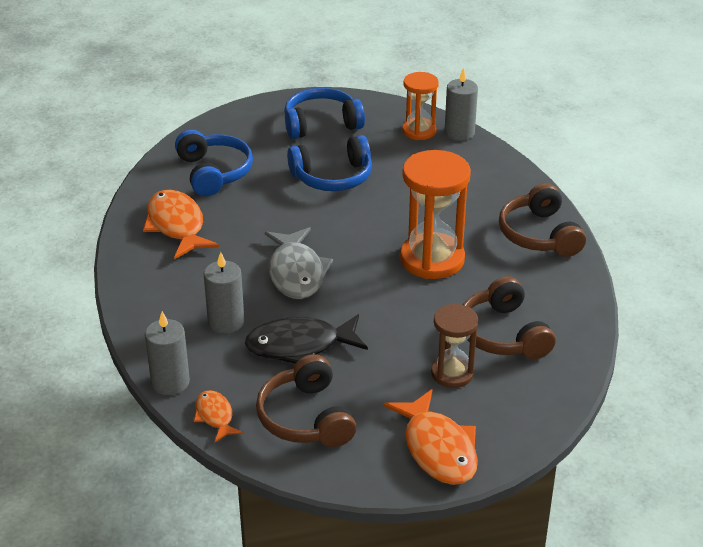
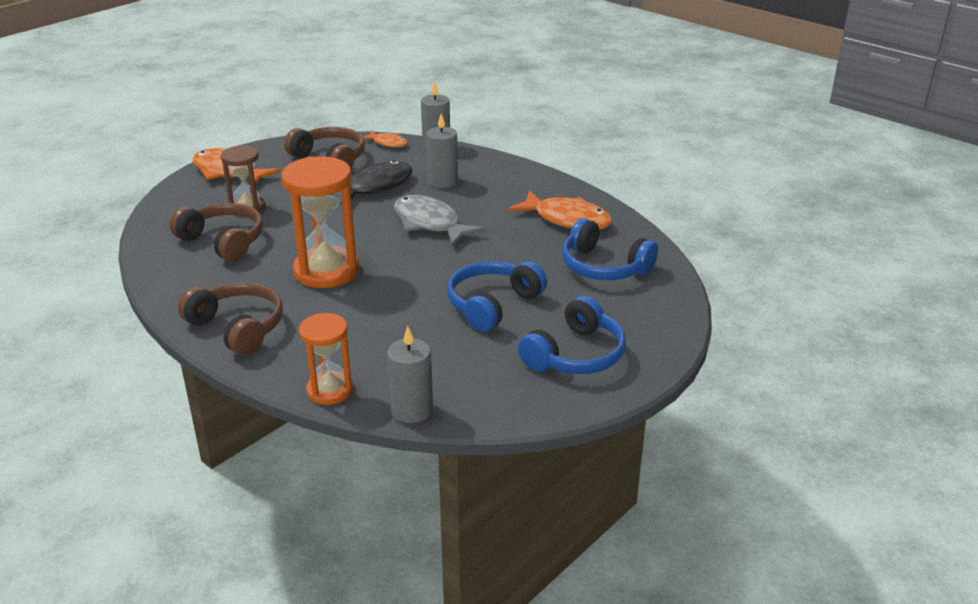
camera: 145 degrees right, 5 degrees down
(419, 131) = (461, 392): orange hourglass -> orange hourglass (330, 390)

